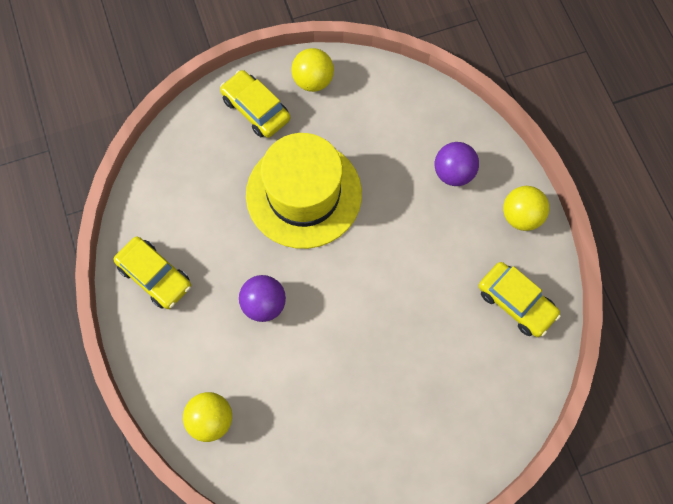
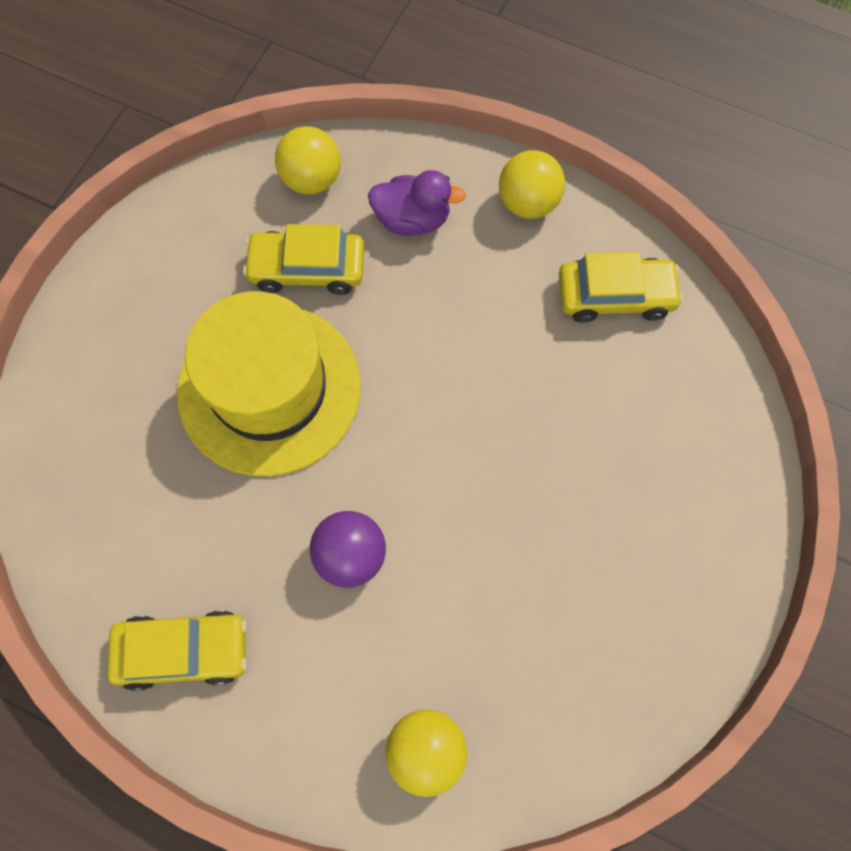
camera: 45 degrees left, 0 degrees up
(256, 109) = (112, 343): yellow car -> yellow car (307, 269)
(313, 80) = (150, 254): yellow ball -> yellow ball (311, 179)
(453, 173) = (412, 219): purple ball -> purple duck

